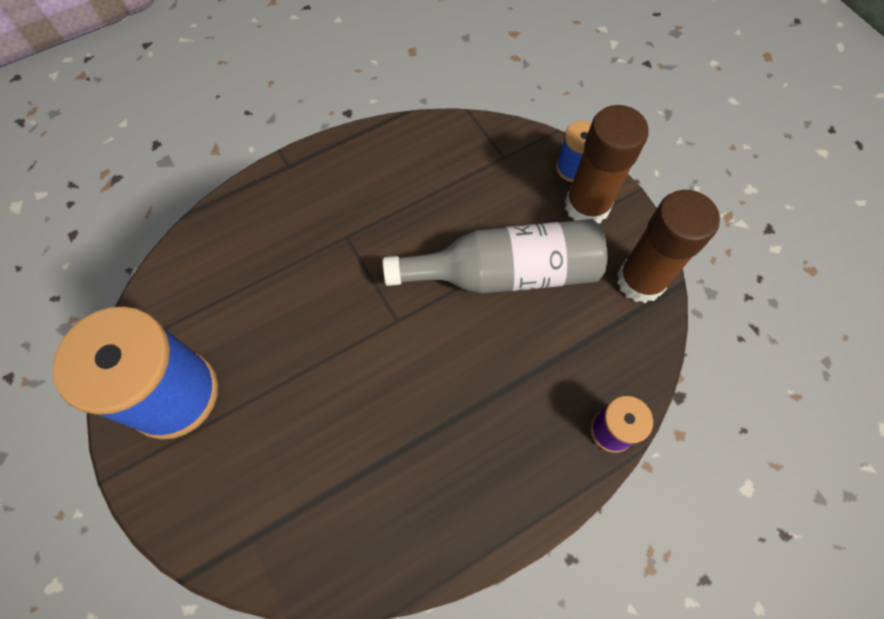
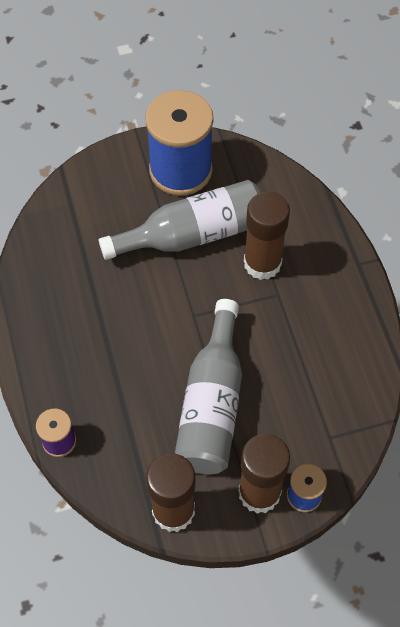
camera: 105 degrees right, 5 degrees down
(278, 351) = (193, 234): none -> grey bottle
(307, 261) = (262, 263): none -> brown glue stick

